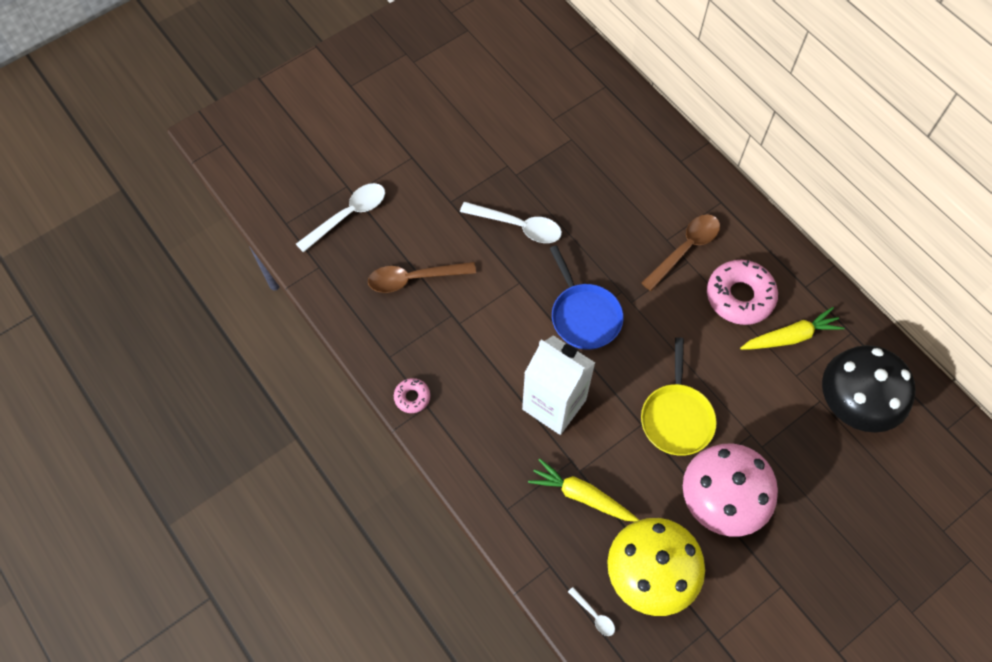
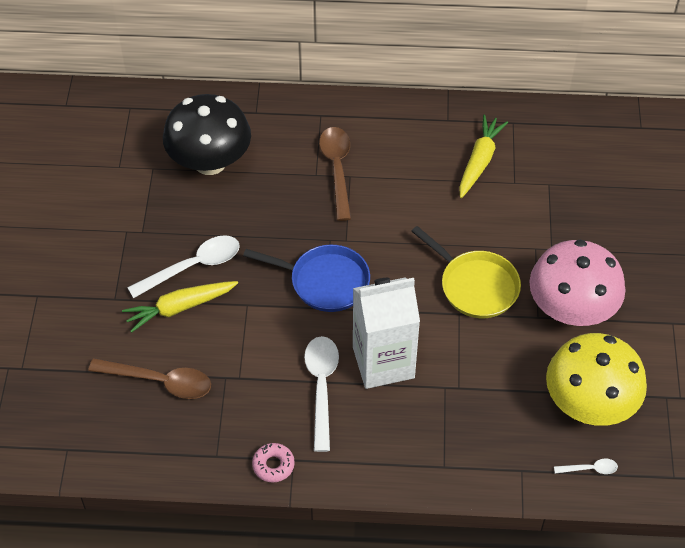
camera: 50 degrees left, 10 degrees down
(348, 215) = (40, 387): white spoon -> white spoon (321, 387)
(414, 279) = (160, 381): brown spoon -> brown spoon turned 105 degrees counterclockwise
(581, 495) = (481, 402): yellow carrot -> yellow carrot (180, 308)
(740, 296) = (414, 166): pink donut -> none
(853, 404) = (570, 166): black mushroom -> black mushroom (210, 162)

